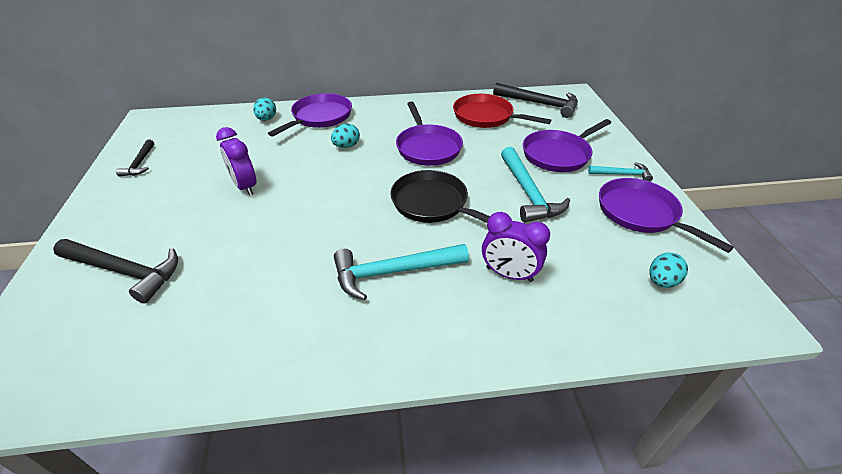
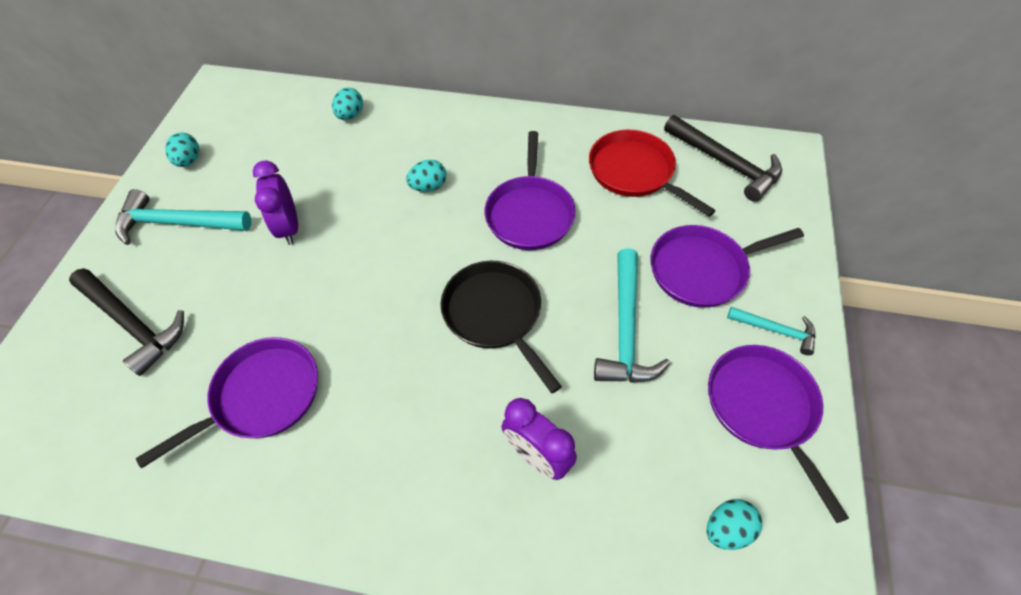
camera: 20 degrees right, 15 degrees up
(140, 163) = (189, 161): black hammer -> turquoise egg
(320, 117) = (415, 125): purple pan -> purple pan (261, 396)
(393, 272) = (404, 410): turquoise hammer -> turquoise hammer (177, 223)

